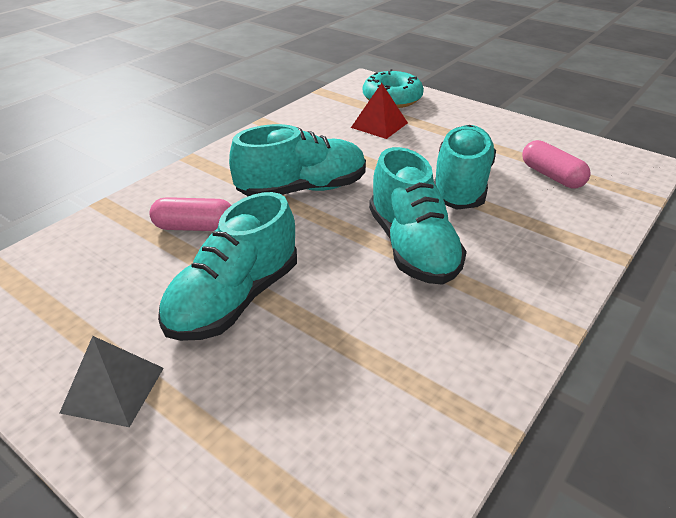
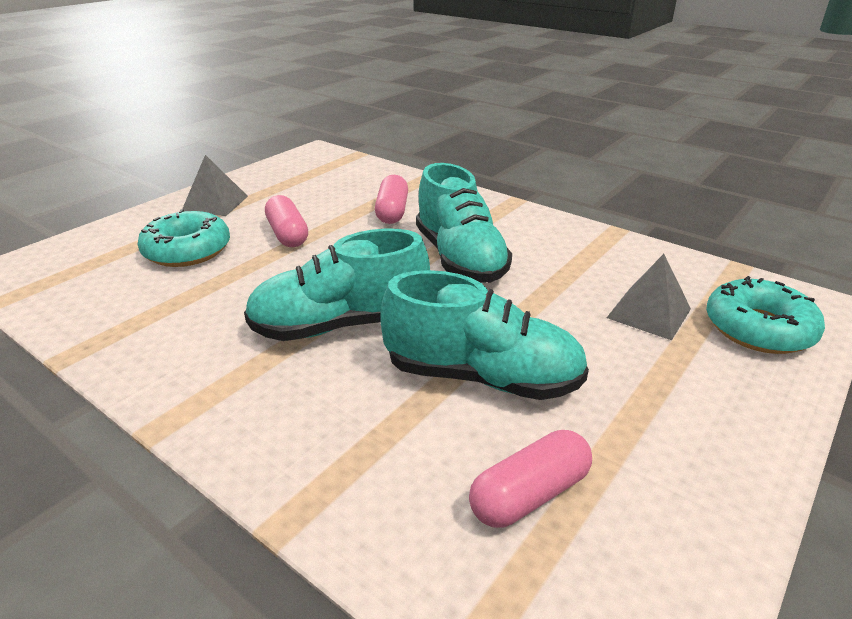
camera: 90 degrees right, 5 degrees down
(234, 299) = (287, 234): turquoise shoe -> pink capsule
(264, 385) = (187, 250): none -> turquoise donut
(379, 125) = (648, 313): red pyramid -> grey pyramid

